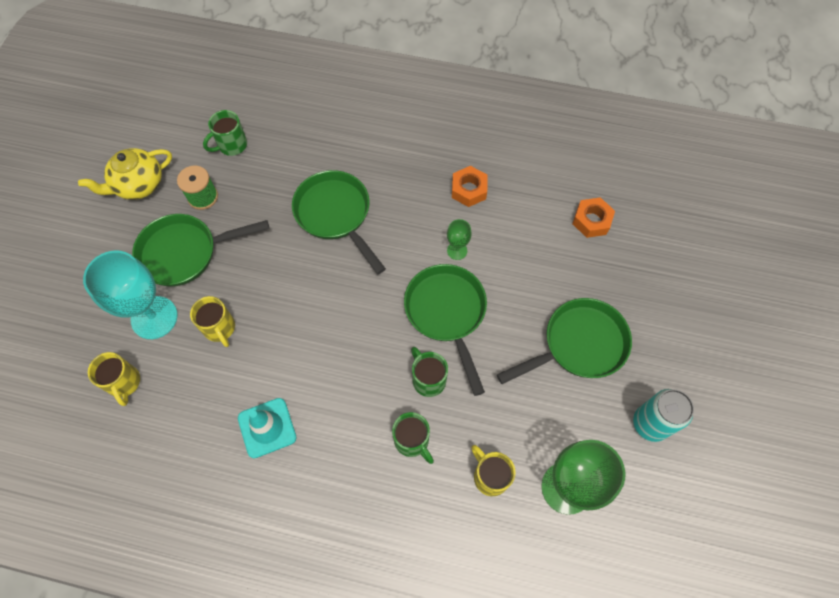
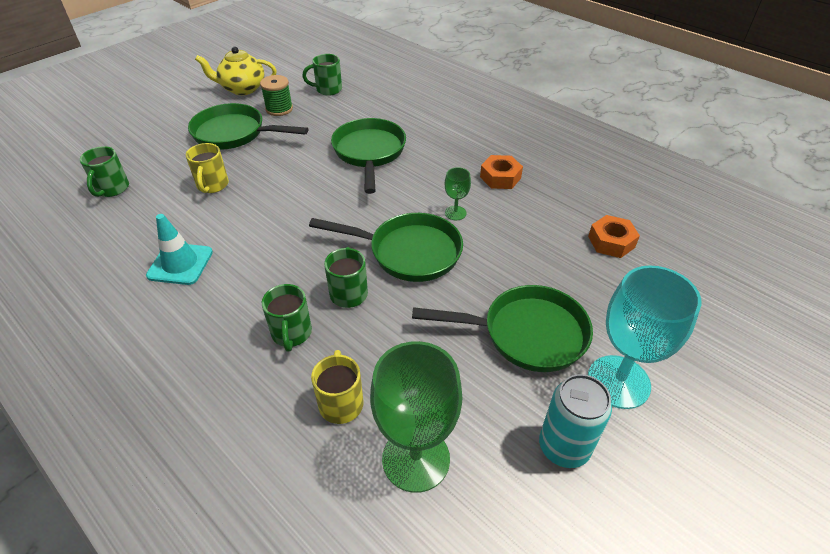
camera: 30 degrees right, 20 degrees down
(124, 383) = (112, 189): yellow mug -> green mug
(154, 317) = (174, 161): turquoise goblet -> turquoise goblet (618, 382)
(447, 313) = (409, 252): green pan -> green pan turned 90 degrees clockwise

